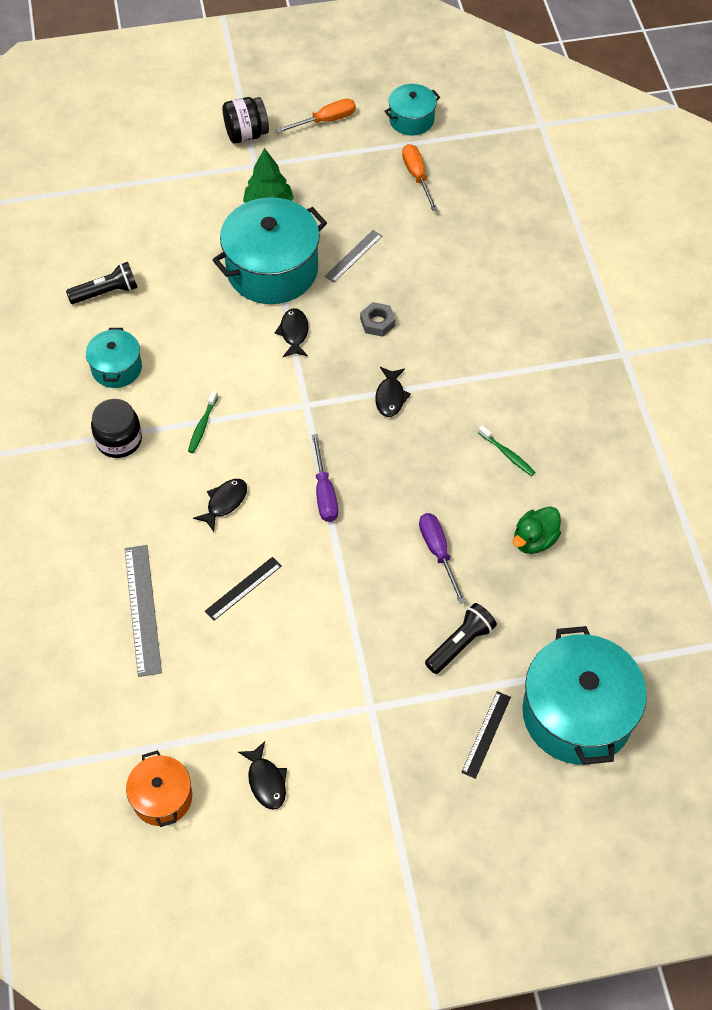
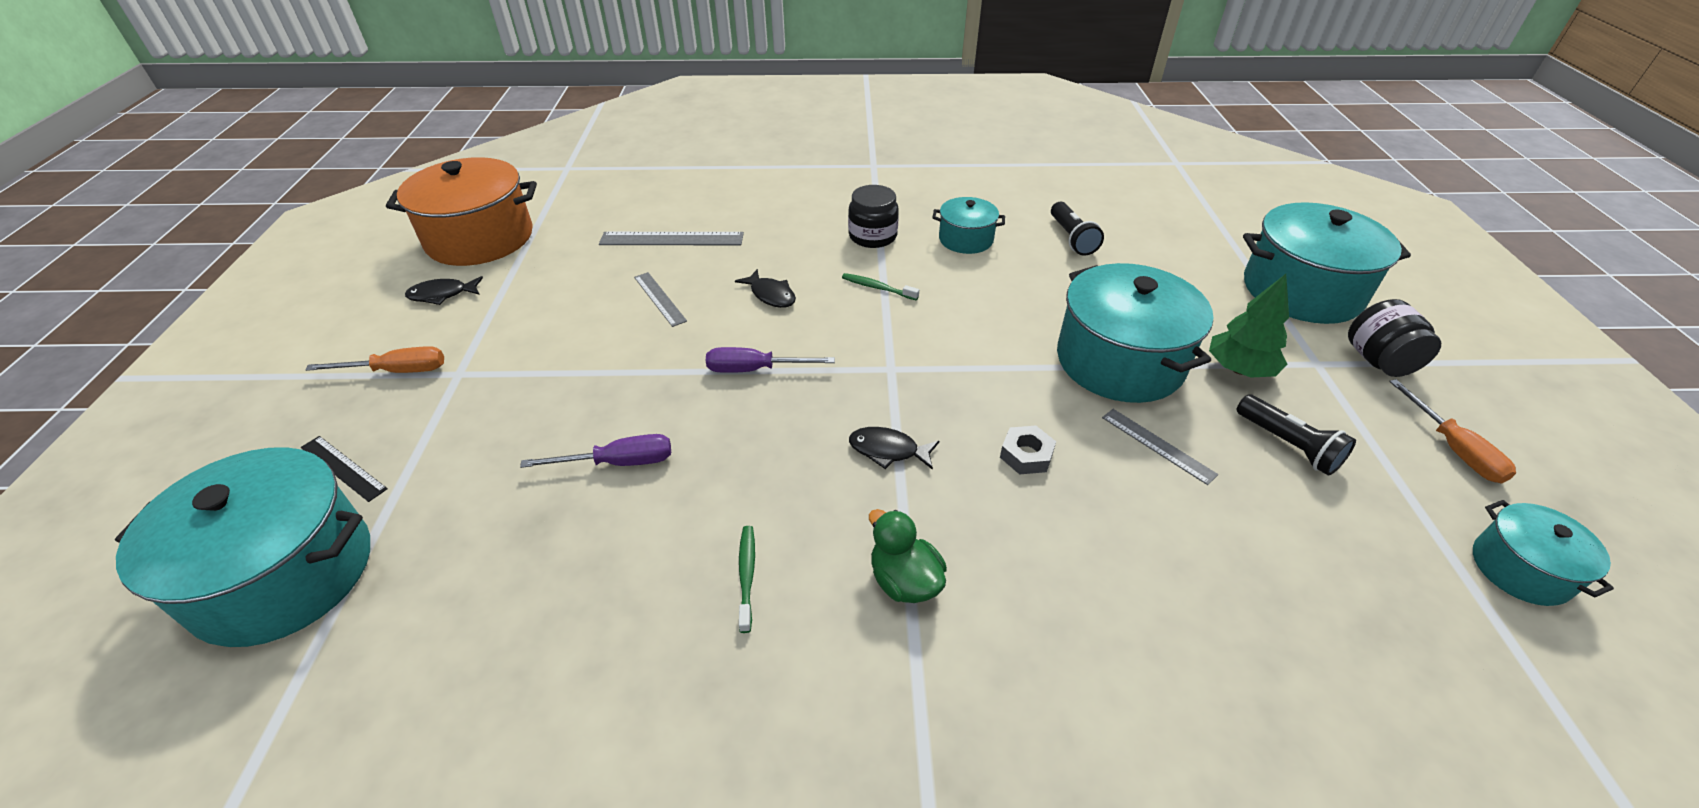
camera: 100 degrees right, 15 degrees down
(162, 797) = (480, 238): orange pot -> orange pot, size x1.90
(167, 157) = (1301, 291): none -> turquoise pot
(243, 588) = (660, 298): black ruler -> grey ruler
(294, 333) = (1009, 370): black fish -> none
(417, 176) = (1366, 554): orange screwdriver -> orange screwdriver (397, 371)
(460, 643) = (477, 463): black flashlight -> black flashlight (1288, 445)
(507, 454) = (747, 576): green toothbrush -> green toothbrush turned 120 degrees clockwise
(534, 540) = (580, 580): green duck -> green duck (904, 581)

